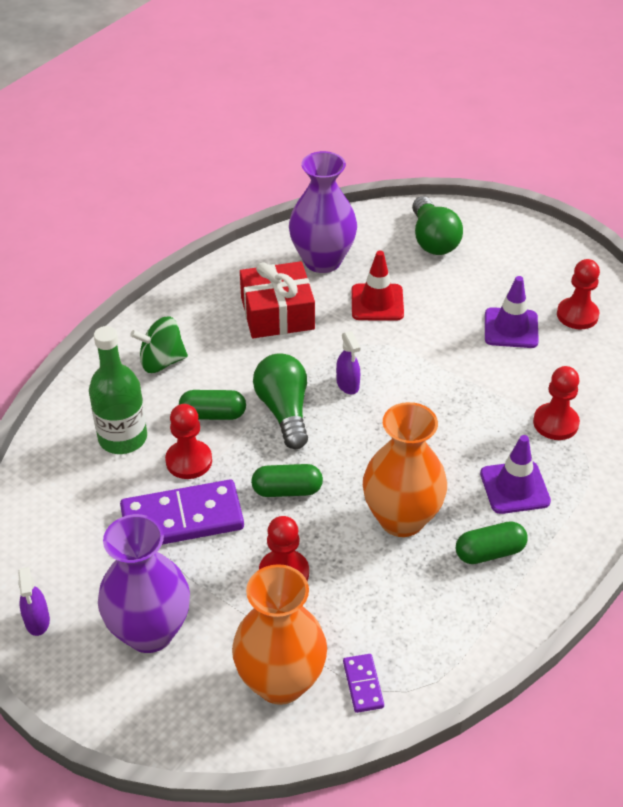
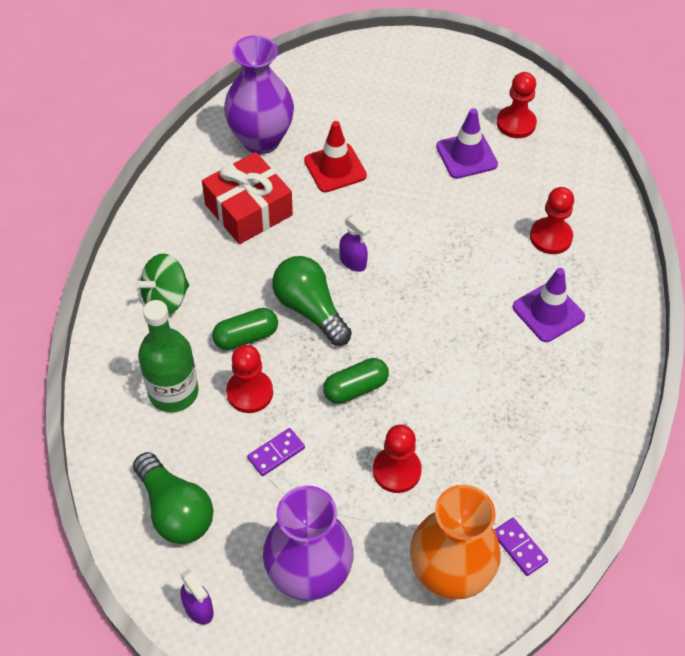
camera: 25 degrees left, 10 degrees up
(182, 519) = (276, 453): purple domino -> purple domino, size x0.46
(401, 519) = (469, 378): orange vase -> none
(433, 240) = (351, 86): green light bulb -> green light bulb (175, 510)
(489, 552) = (558, 382): green capsule -> none

